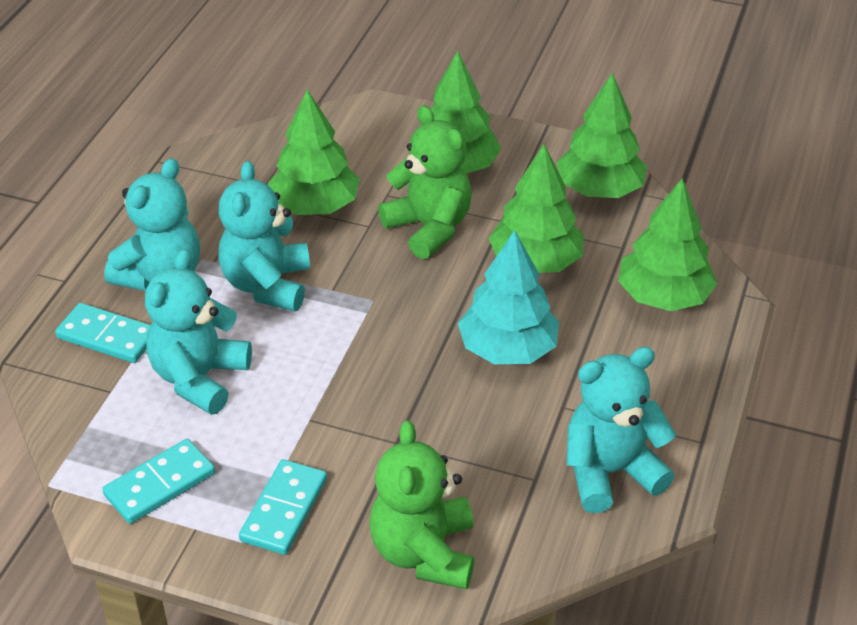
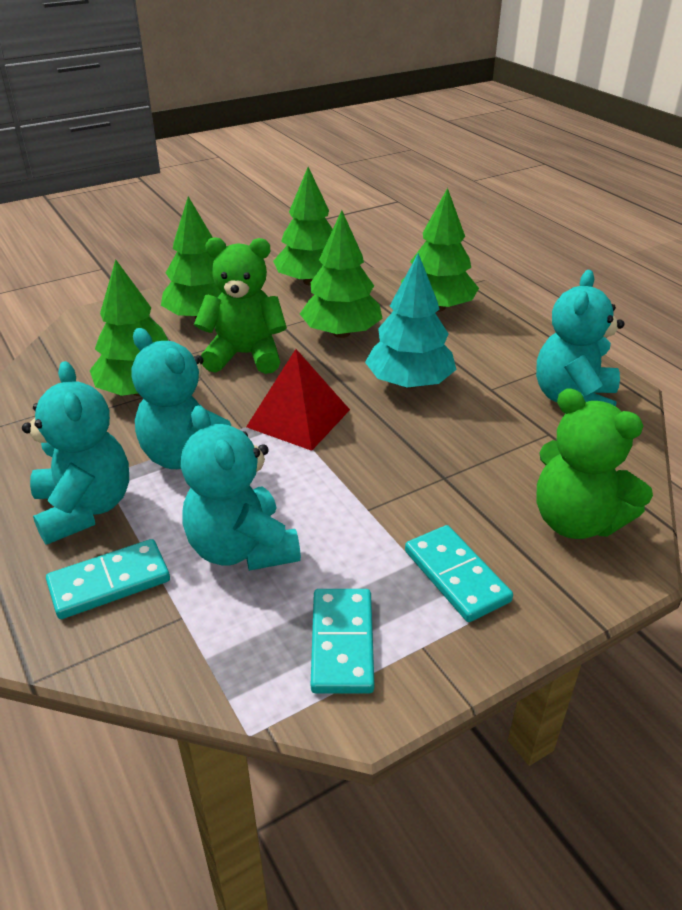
camera: 50 degrees left, 5 degrees down
(379, 313) = (298, 418): none -> red pyramid

